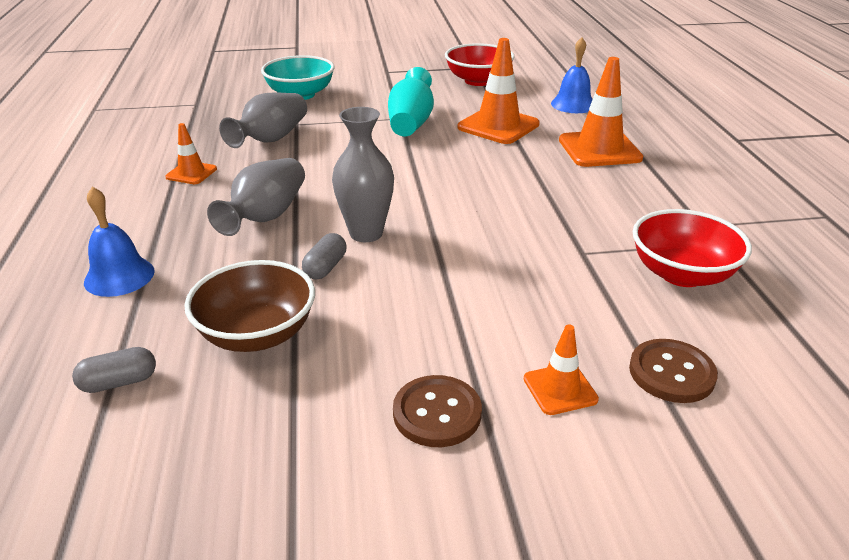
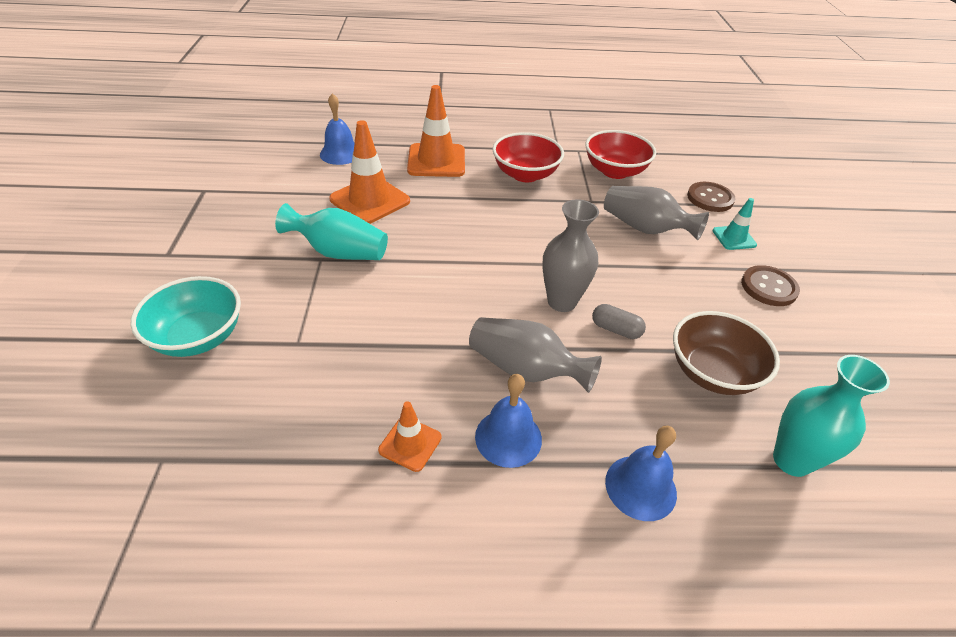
camera: 85 degrees left, 10 degrees up
(119, 382) = (791, 460): grey capsule -> turquoise vase
(189, 211) = (508, 437): none -> blue bell
(271, 139) = (334, 367): grey vase -> grey vase (645, 228)
(478, 81) = (247, 194): red bowl -> red bowl (525, 174)
(560, 389) = (734, 238): orange traffic cone -> turquoise traffic cone

